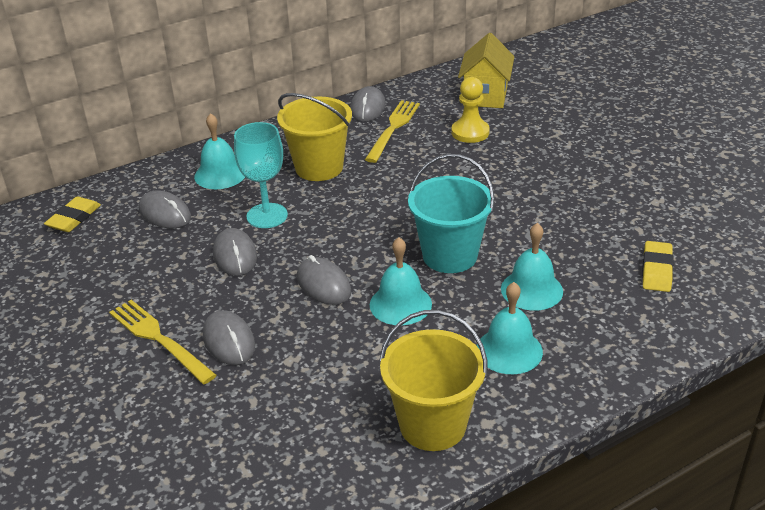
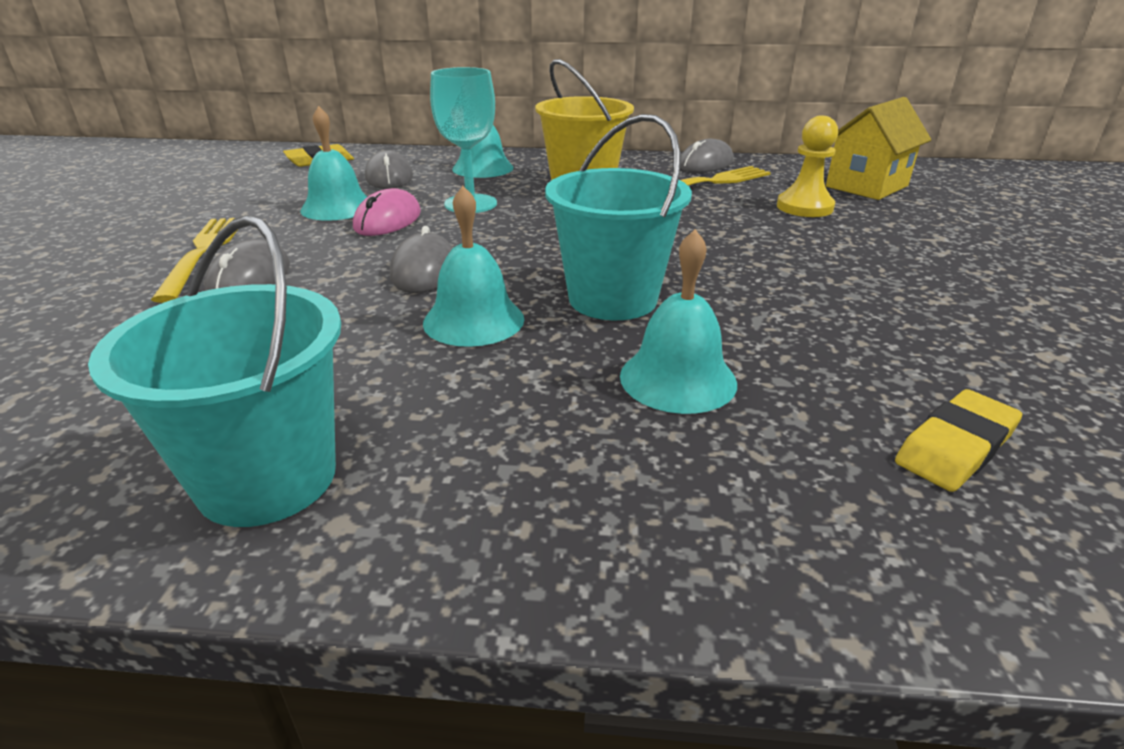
camera: 35 degrees right, 5 degrees down
(235, 255) = (388, 220): grey mouse -> pink mouse
(432, 425) = (267, 478): yellow bucket -> turquoise bucket
(509, 350) = (531, 438): turquoise bell -> turquoise bell (337, 207)

